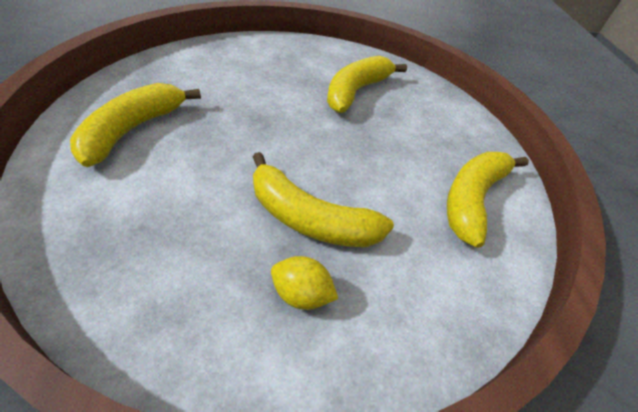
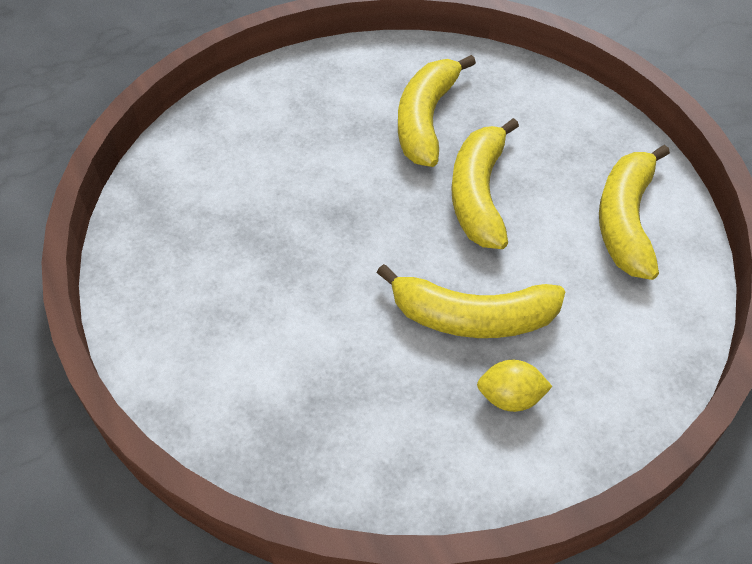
camera: 15 degrees left, 5 degrees up
(132, 130) = (207, 293): yellow banana -> yellow banana (479, 194)

